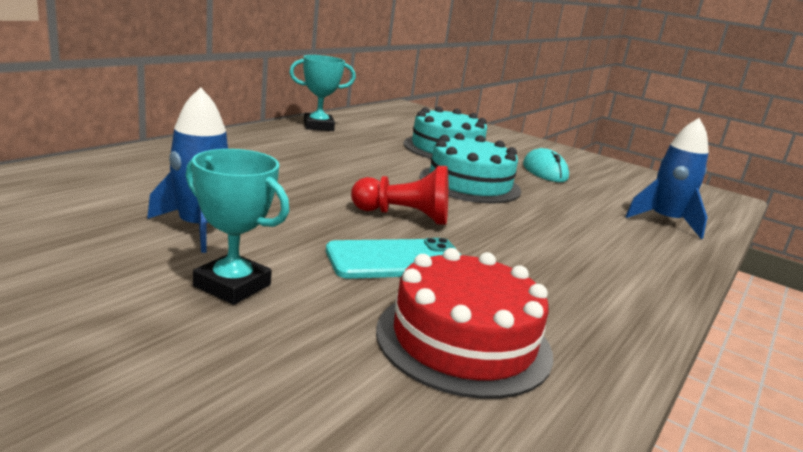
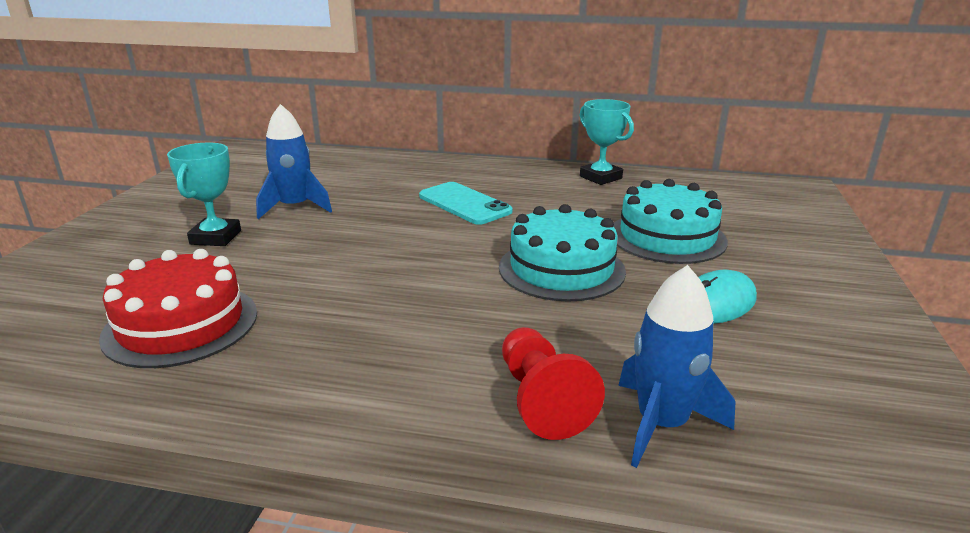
camera: 70 degrees right, 5 degrees up
(397, 260) = (307, 274): turquoise phone -> turquoise phone (464, 204)
(404, 216) = (410, 258): red pawn -> red pawn (541, 400)

